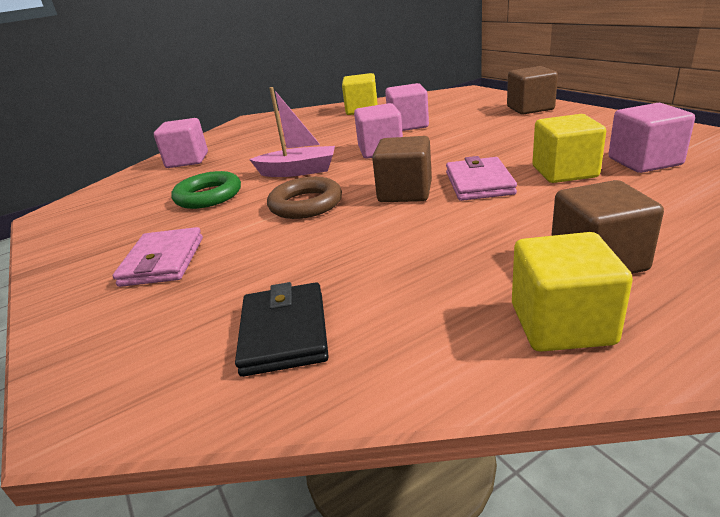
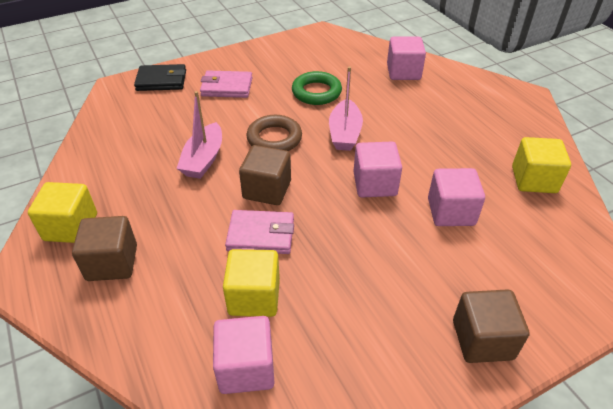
camera: 90 degrees right, 15 degrees up
(284, 332) = (130, 134): black wallet -> black wallet (161, 80)
(354, 242) = (203, 159): none -> pink boat

